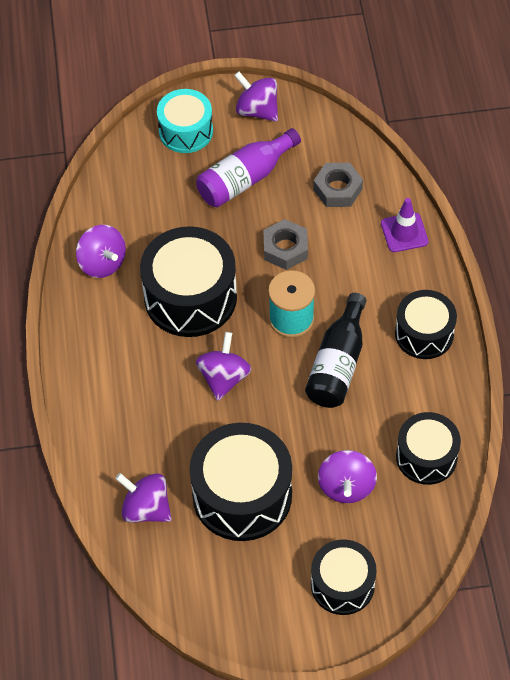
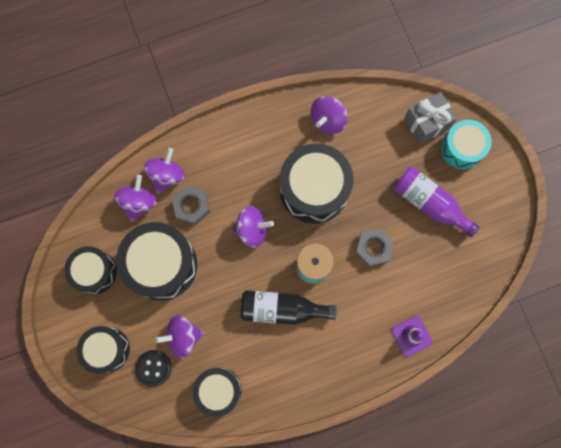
camera: 75 degrees right, 20 degrees up
(141, 159) = (426, 123): none -> grey gift
(257, 110) = (497, 197): purple spinning top -> purple spinning top (167, 175)
(338, 189) = (438, 276): grey nut -> grey nut (191, 206)
(380, 530) = (153, 368): none -> black button
(424, 333) = (323, 369): black drum -> black drum (95, 272)

